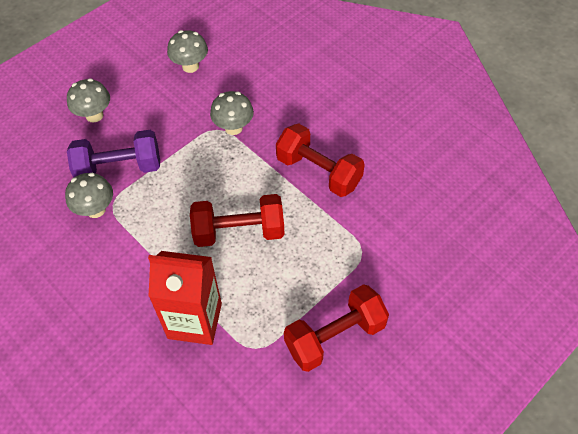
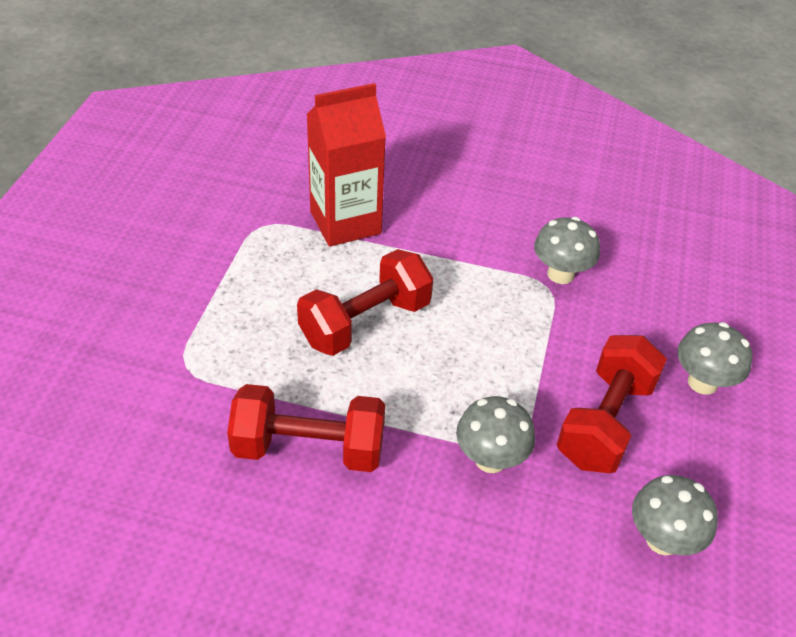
camera: 145 degrees right, 10 degrees down
(119, 168) = (587, 330): purple dumbbell -> none
(335, 336) = (176, 266): red dumbbell -> red dumbbell (605, 422)

